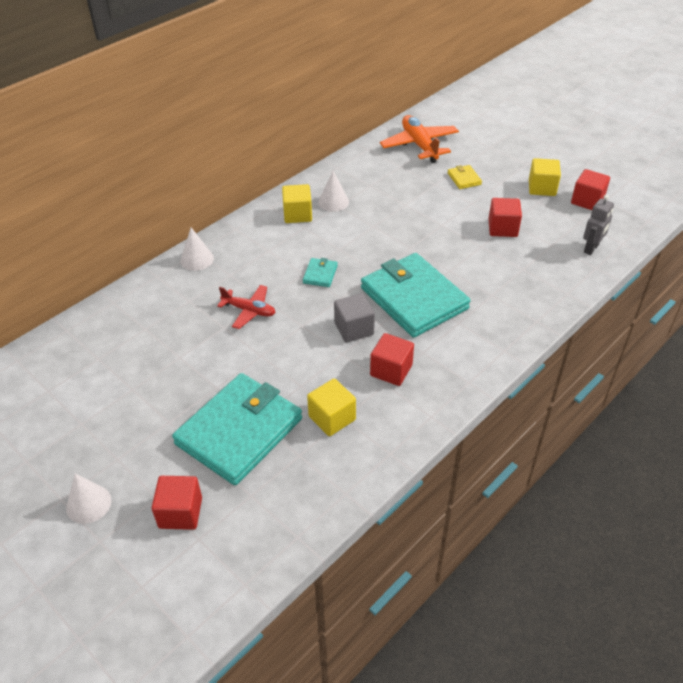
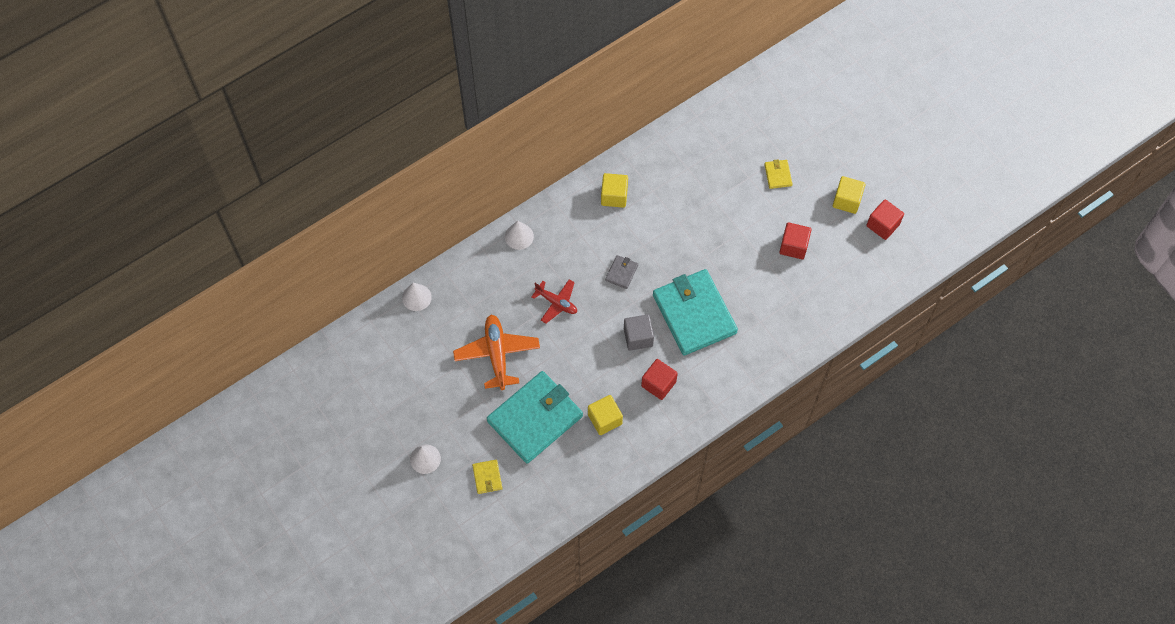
camera: 10 degrees right, 20 degrees up
(180, 513) = (487, 477): red cube -> yellow wallet
(320, 274) = (621, 273): turquoise wallet -> grey wallet
(333, 202) = (649, 185): white cone -> white cone (416, 297)
(419, 145) = (748, 119): orange plane -> orange plane (497, 354)
(591, 248) = (863, 285): grey robot -> none

